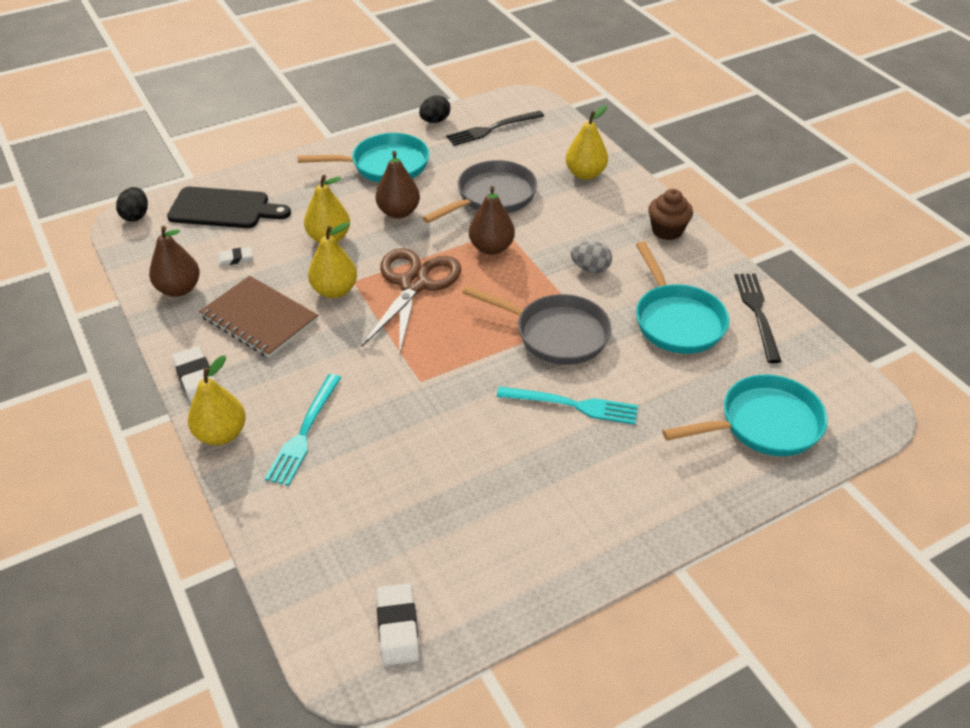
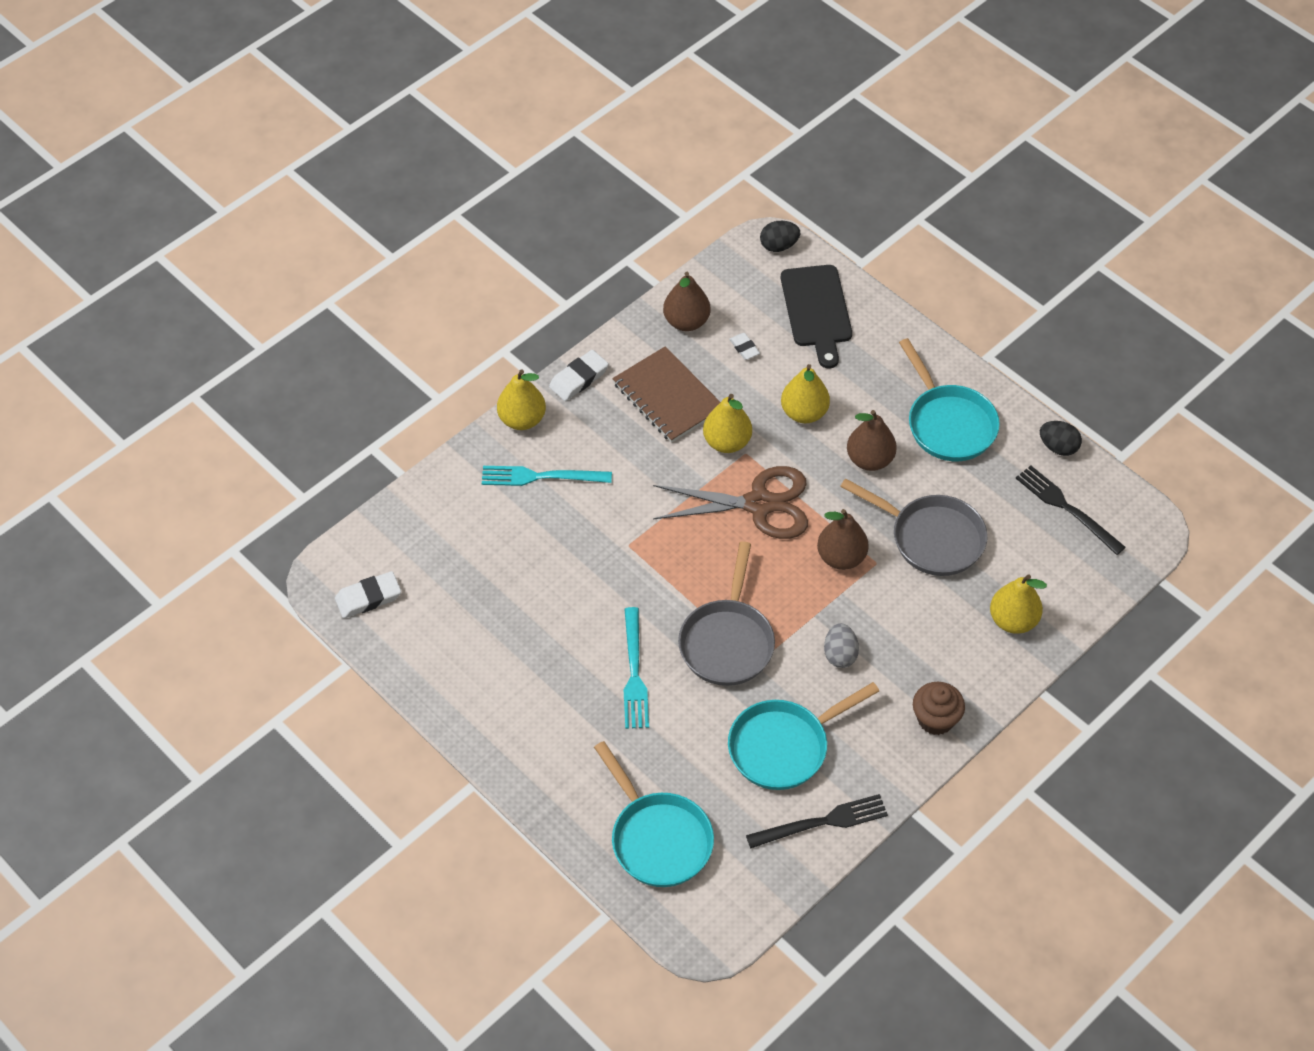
camera: 75 degrees right, 10 degrees up
(259, 319) = (668, 397): brown notebook -> brown notebook turned 60 degrees counterclockwise

